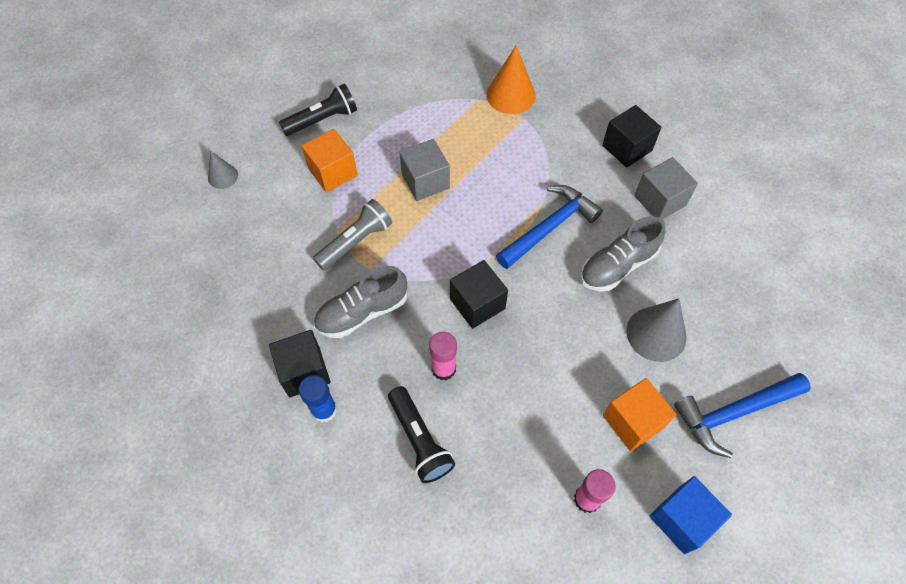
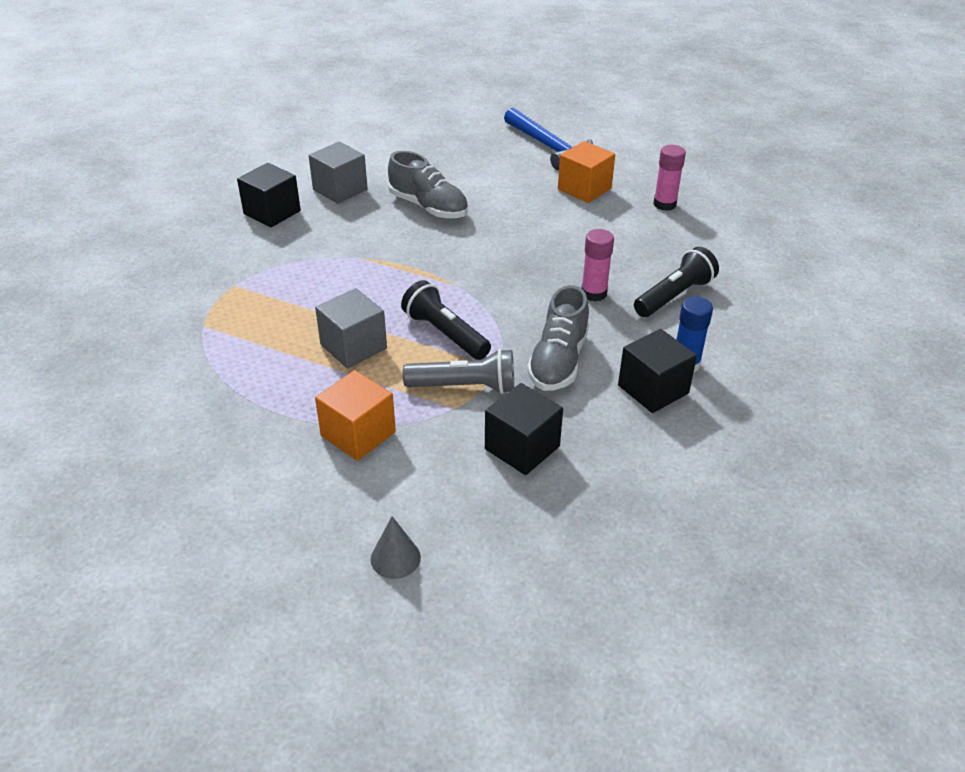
camera: 105 degrees left, 20 degrees down
(323, 120) = (259, 469): black flashlight -> black flashlight (445, 333)
(356, 242) = (465, 387): grey flashlight -> grey flashlight turned 150 degrees clockwise
(362, 312) = (558, 361): grey shoe -> grey shoe turned 60 degrees clockwise
(477, 304) = (509, 283): black cube -> black cube (522, 447)
(510, 95) = (194, 299): orange cone -> none
(549, 227) = (395, 250): blue hammer -> none
(656, 334) = (494, 183): grey cone -> none
(682, 519) = (650, 164): blue cube -> none

